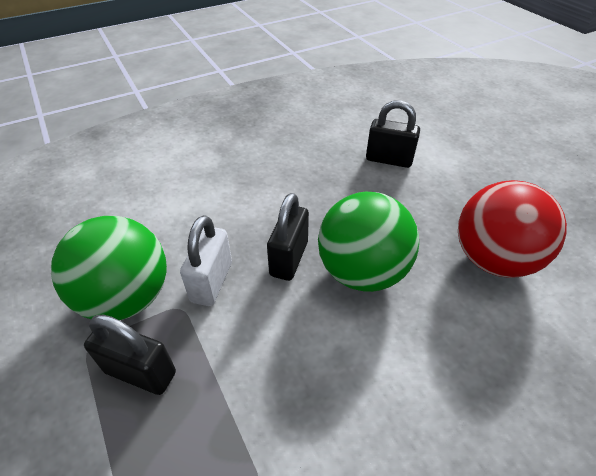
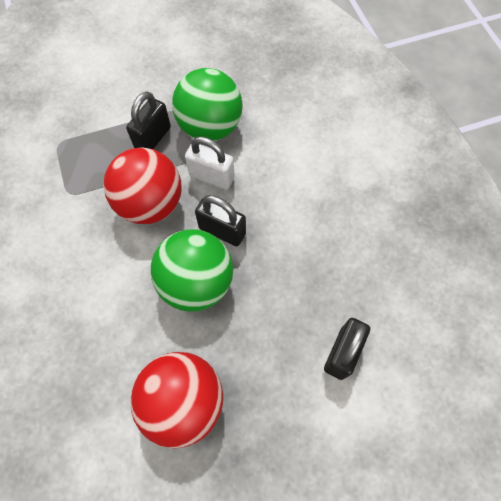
camera: 100 degrees right, 20 degrees up
(263, 346) = (151, 204): none -> red ball

